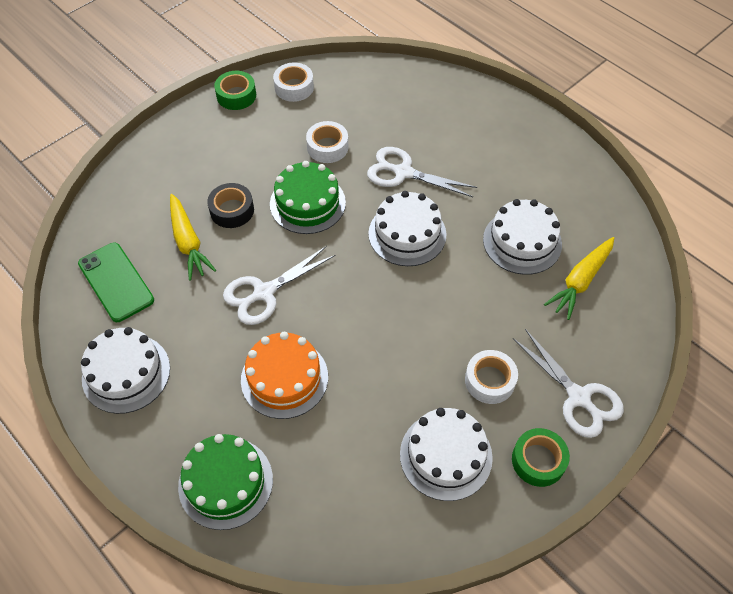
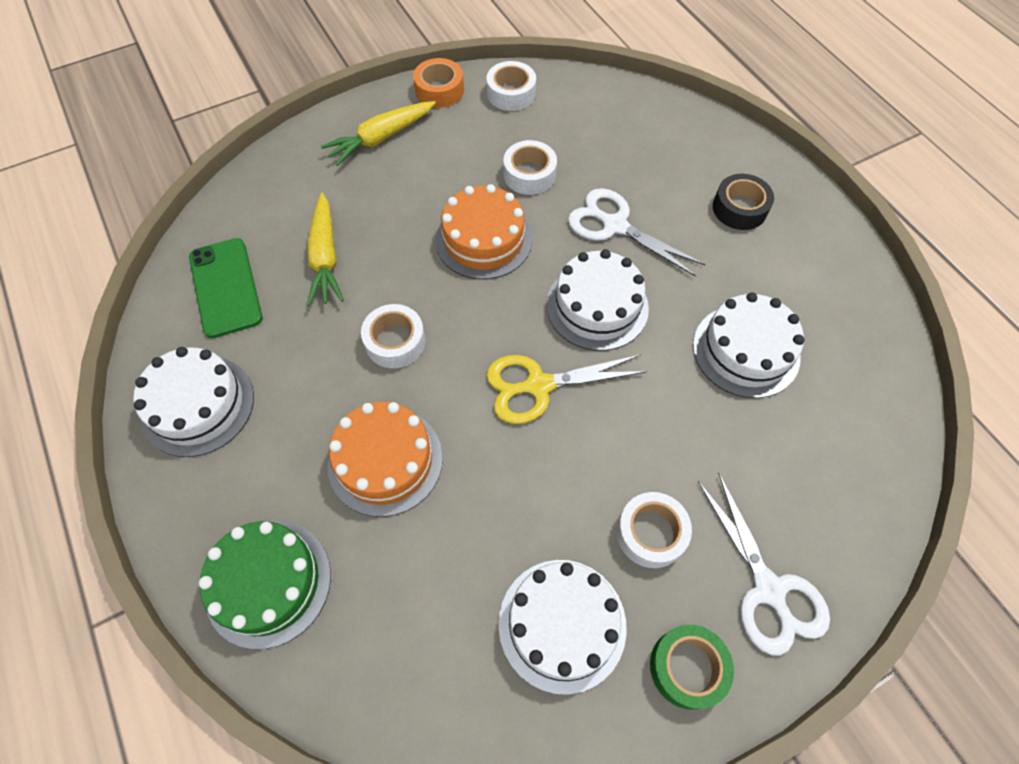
camera: 15 degrees right, 5 degrees up
(232, 210) = (389, 229): black tape -> black tape (739, 208)
(236, 95) = (439, 90): green tape -> orange tape
(264, 292) = (395, 341): white scissors -> white tape
(307, 203) = (483, 239): green cake -> orange cake
(381, 299) = (538, 385): none -> yellow scissors
(580, 281) = (812, 423): yellow carrot -> yellow carrot (381, 138)

